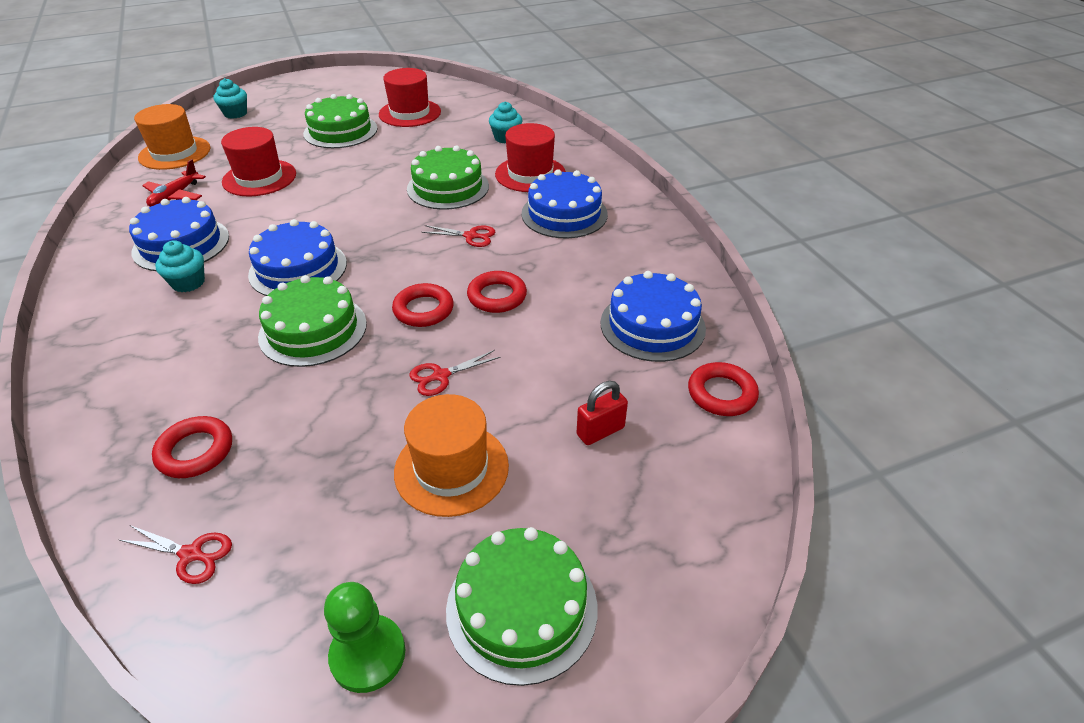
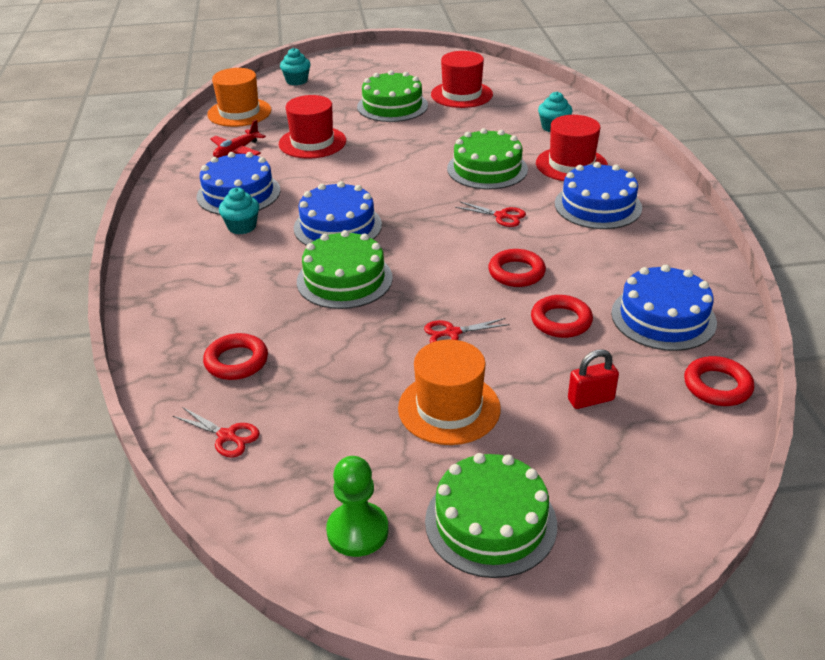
camera: 15 degrees right, 5 degrees down
(423, 310) = (446, 275): red ring -> red ring (561, 321)

